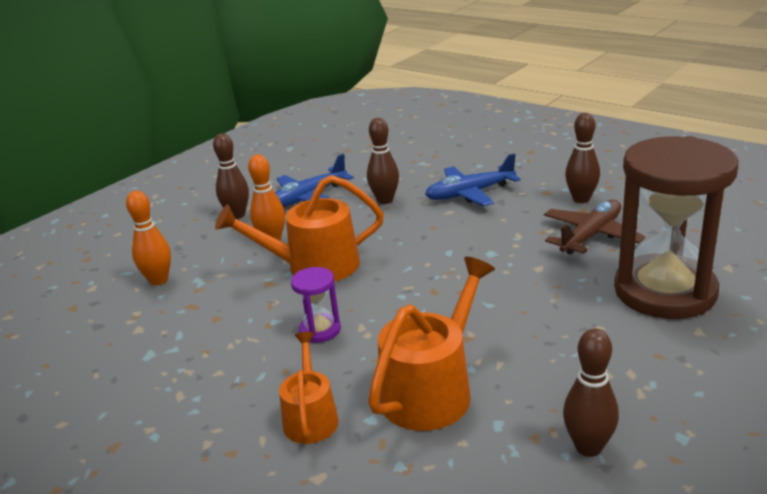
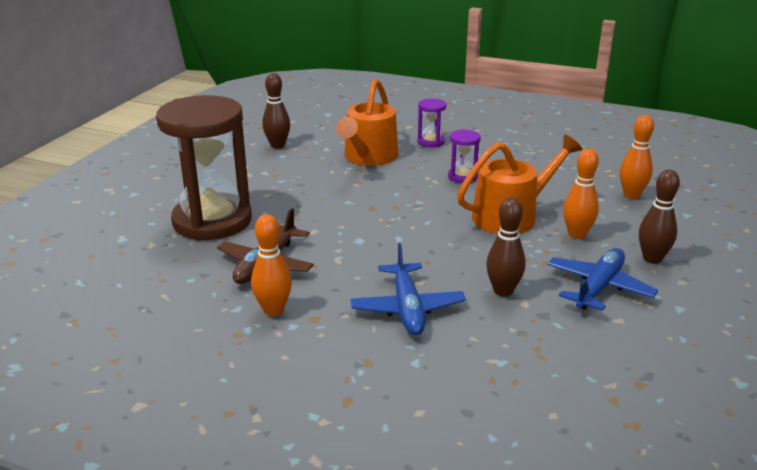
camera: 160 degrees right, 0 degrees up
(310, 417) = (431, 142): orange watering can -> purple hourglass
(469, 194) = (407, 308): blue plane -> blue plane turned 120 degrees clockwise
(581, 199) = (273, 310): brown bowling pin -> orange bowling pin

